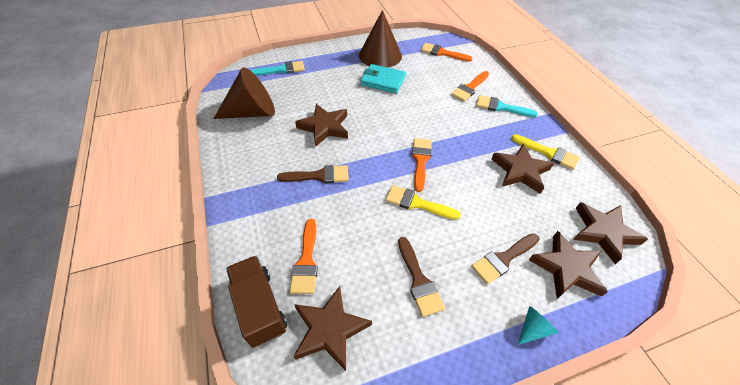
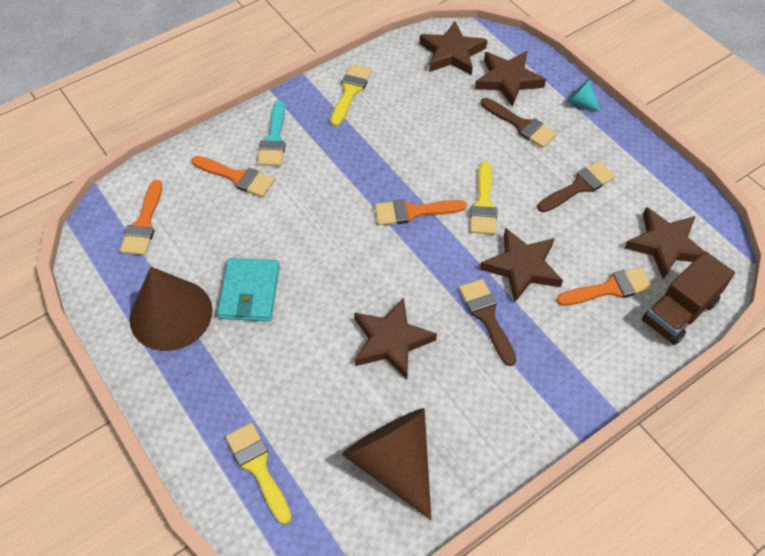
camera: 105 degrees left, 5 degrees up
(281, 70) = (258, 467): turquoise brush -> yellow brush
(520, 171) = (392, 116): brown star -> brown star (522, 267)

